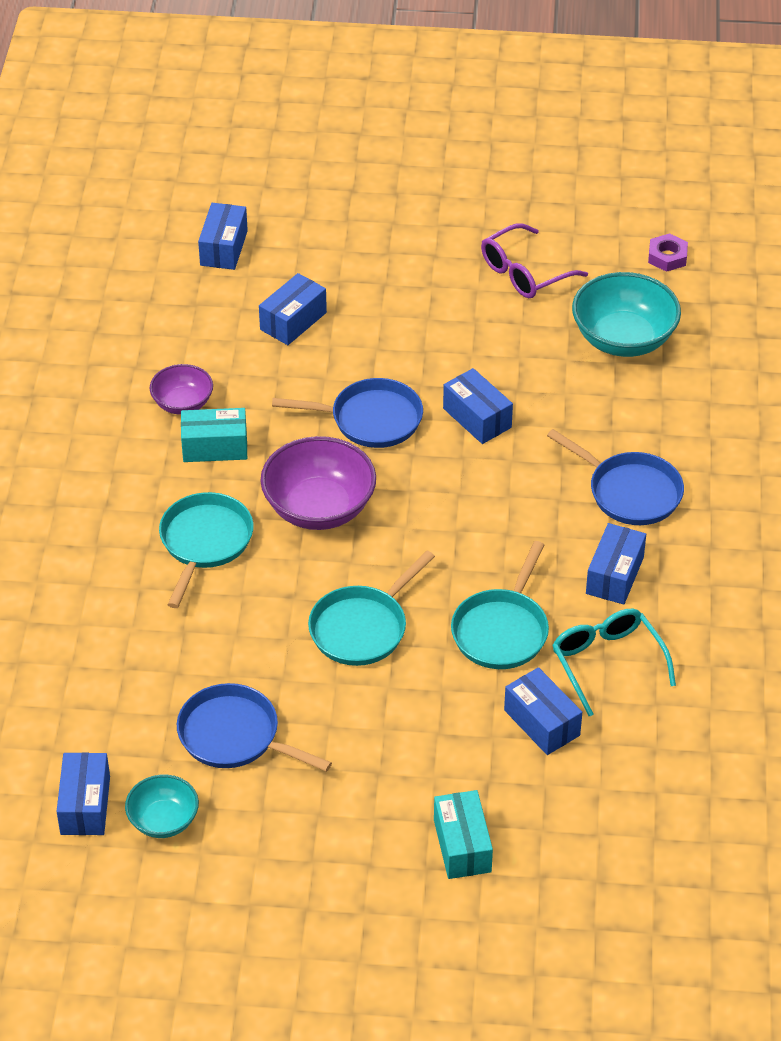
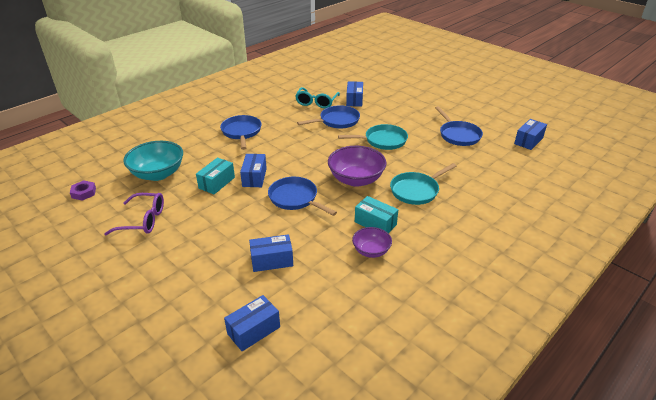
camera: 140 degrees left, 10 degrees down
(163, 820) = (501, 127): turquoise bowl -> none
(462, 846) = (410, 90): turquoise box -> turquoise box (217, 183)
(502, 630) = (337, 121): turquoise pan -> blue pan
(614, 575) = (282, 117): blue box -> none

